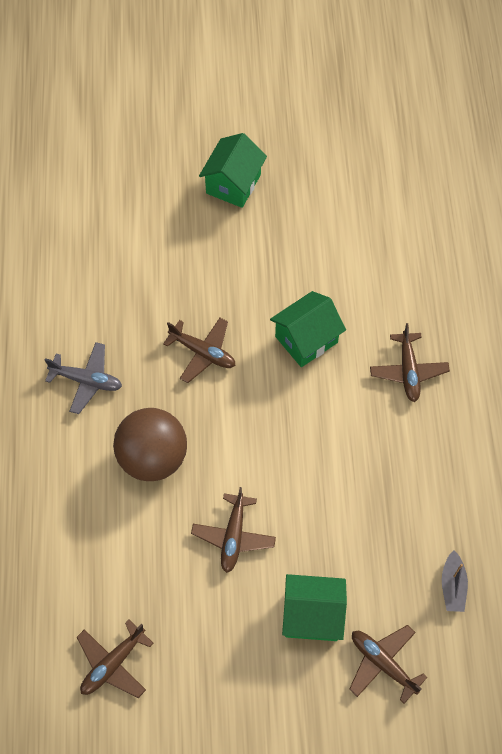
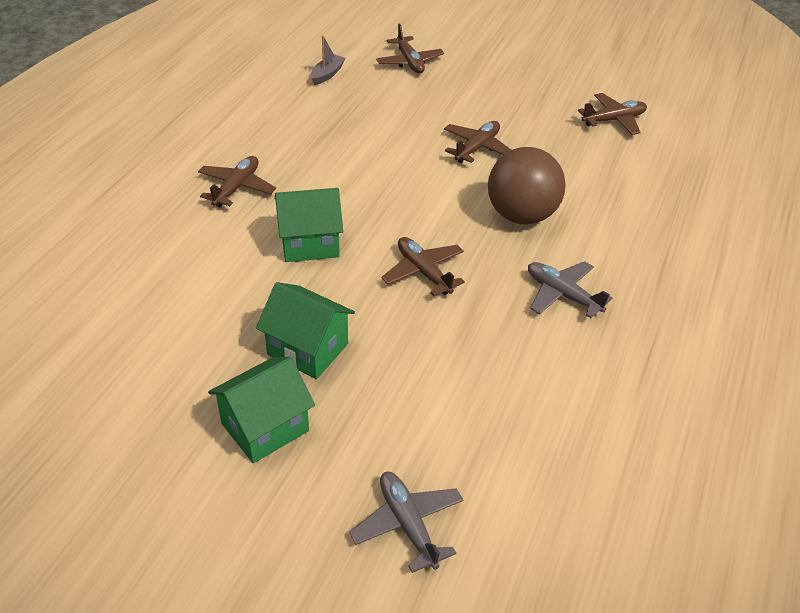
camera: 155 degrees left, 20 degrees down
(117, 166) = (408, 524): none -> grey plane
(312, 615) = (443, 94): green house -> green house (307, 349)

